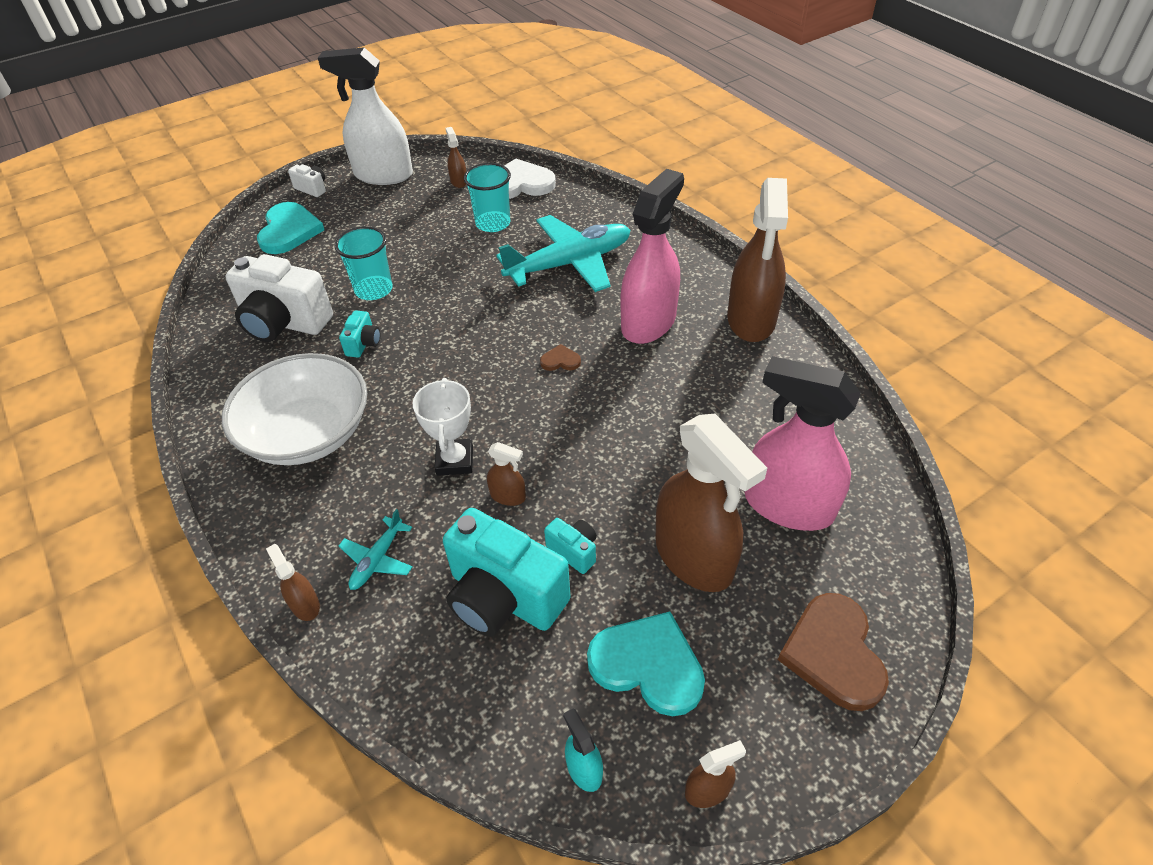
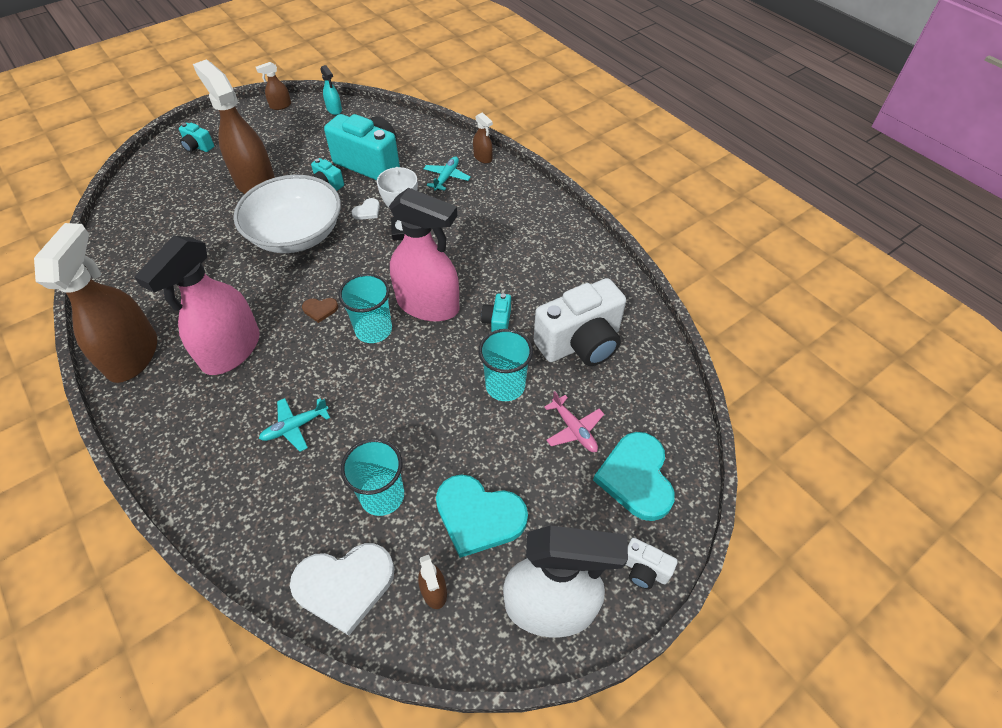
camera: 175 degrees right, 5 degrees up
(284, 323) = (580, 343): white camera -> white camera turned 135 degrees clockwise
(308, 433) = (518, 246): white bowl -> white bowl (296, 234)
(324, 259) = (574, 429): none -> pink plane
(499, 339) = (373, 330): none -> turquoise cup
(508, 496) = (367, 211): brown spray bottle -> white heart
(570, 263) = (295, 427): turquoise plane -> turquoise plane, size x0.46
(648, 665) = (296, 140): turquoise heart -> turquoise heart (478, 516)
(787, 505) = (184, 210): pink spray bottle -> pink spray bottle (428, 305)
(833, 653) = (198, 147): brown heart -> turquoise camera

